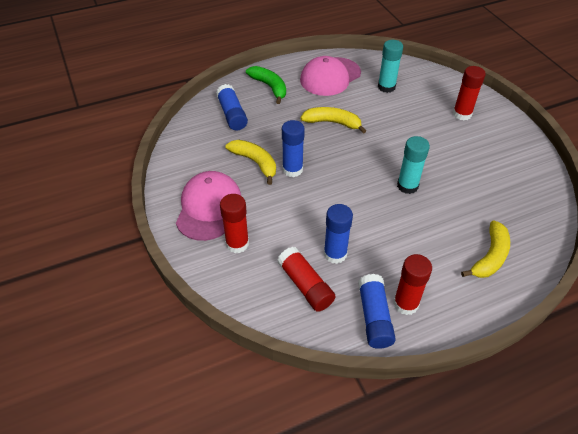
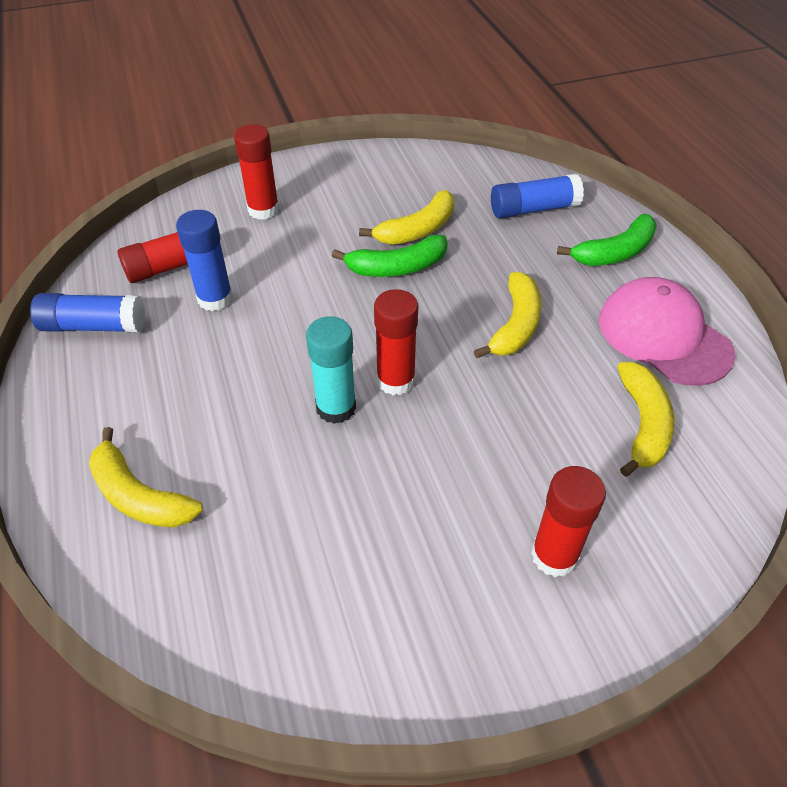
camera: 95 degrees right, 0 degrees up
(208, 207) = (333, 187): pink cap -> none
(292, 169) = (397, 267): blue glue stick -> green banana
(386, 87) = (642, 424): turquoise glue stick -> yellow banana
(406, 304) = (99, 363): red glue stick -> red glue stick (395, 380)

